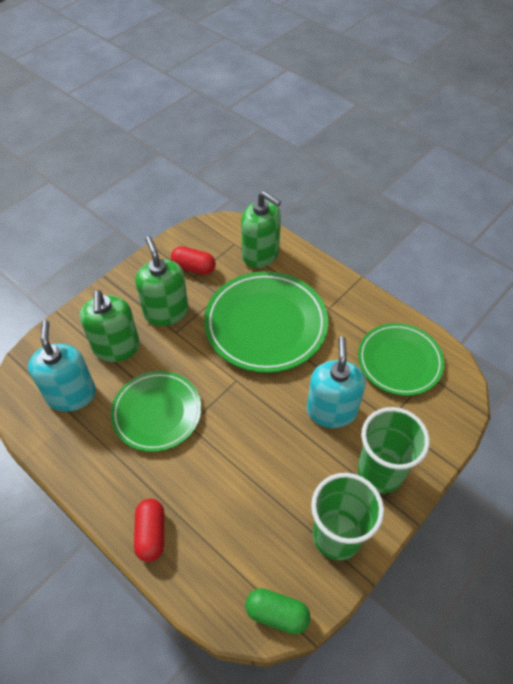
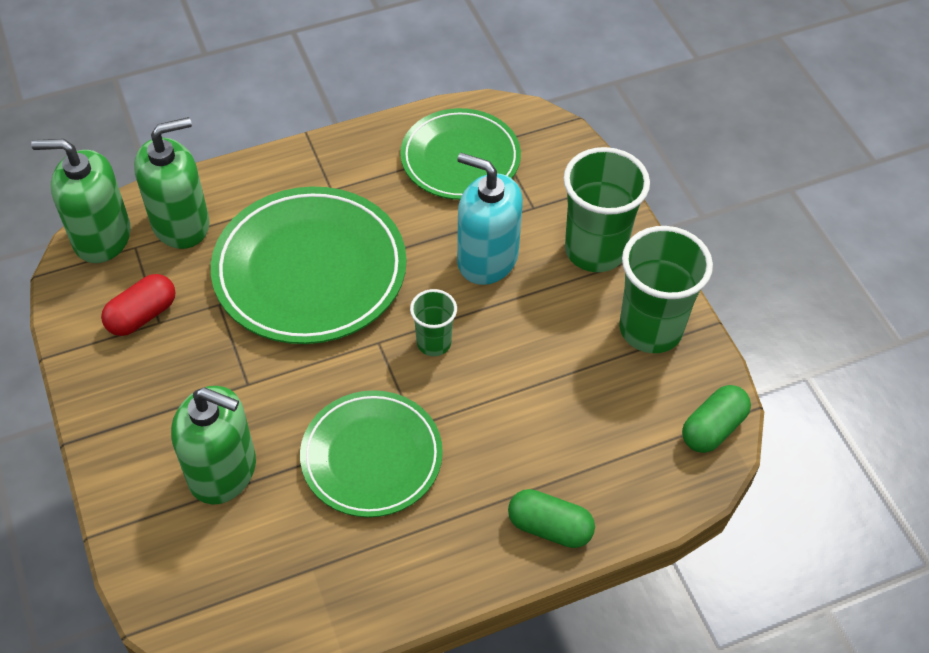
camera: 65 degrees left, 0 degrees up
(71, 394) = (270, 561): turquoise soap dispenser -> none
(151, 534) = (549, 527): red capsule -> green capsule
(166, 312) = (201, 382): green soap dispenser -> green soap dispenser (102, 237)
(251, 409) = (434, 343): none -> green cup

